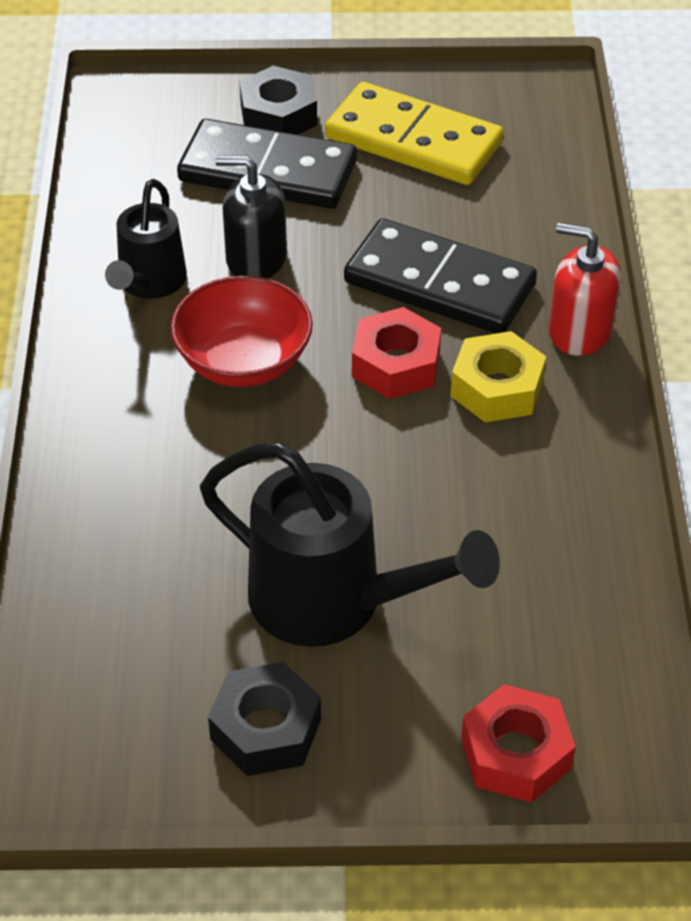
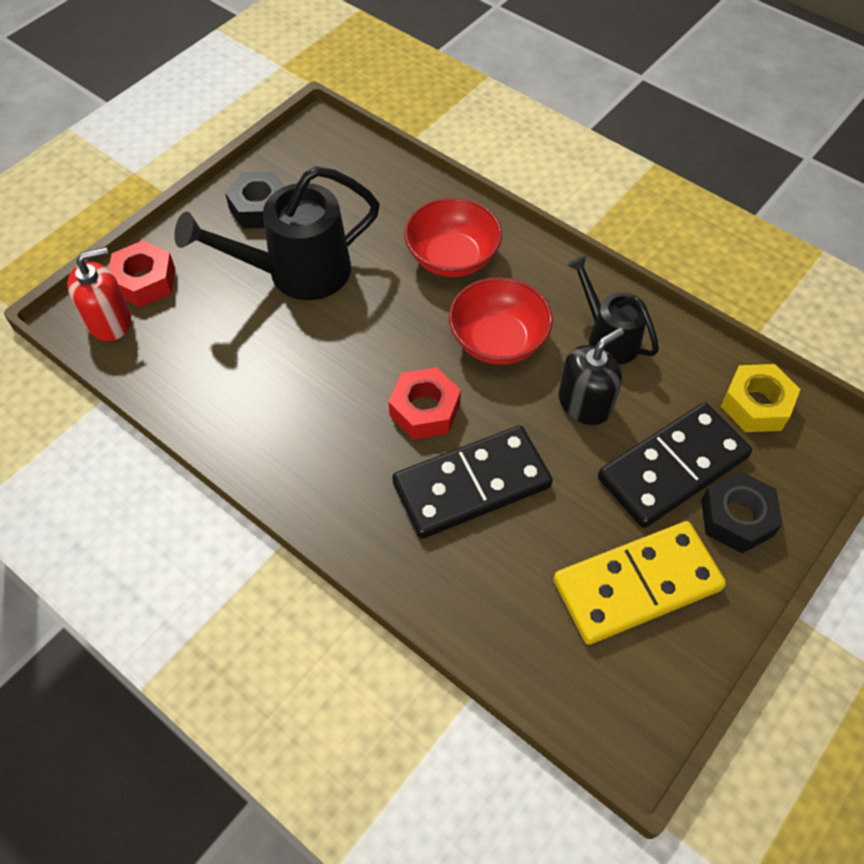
camera: 130 degrees right, 10 degrees up
(157, 471) = (452, 258): none -> red bowl
(497, 388) = (356, 446): yellow nut -> yellow nut (756, 405)
(580, 331) = (355, 530): red soap dispenser -> red soap dispenser (109, 321)

